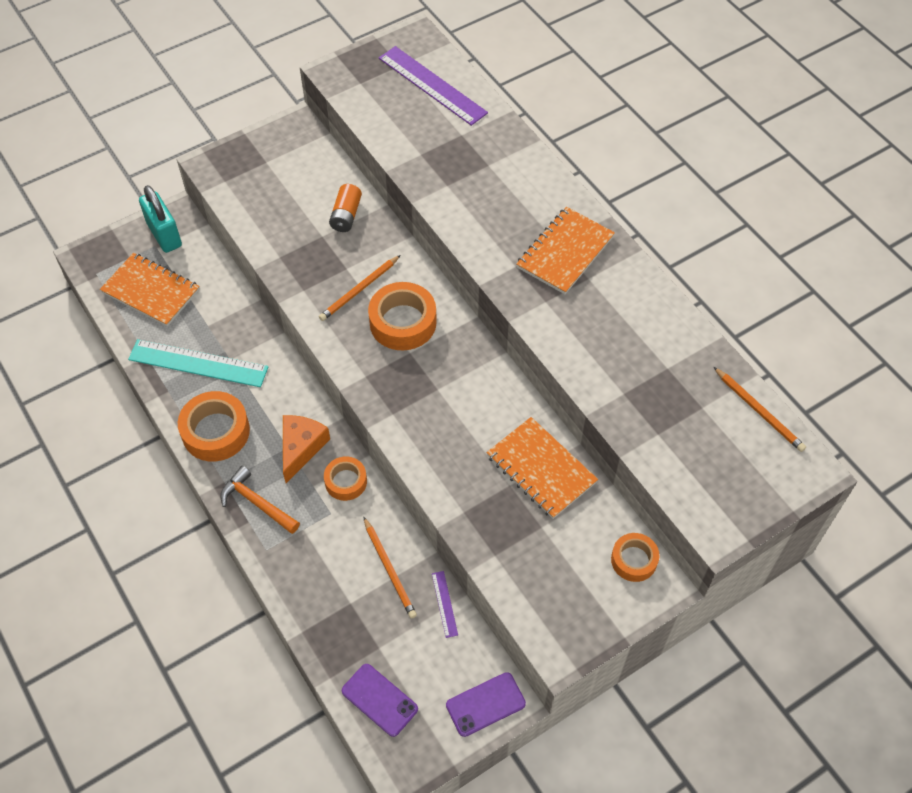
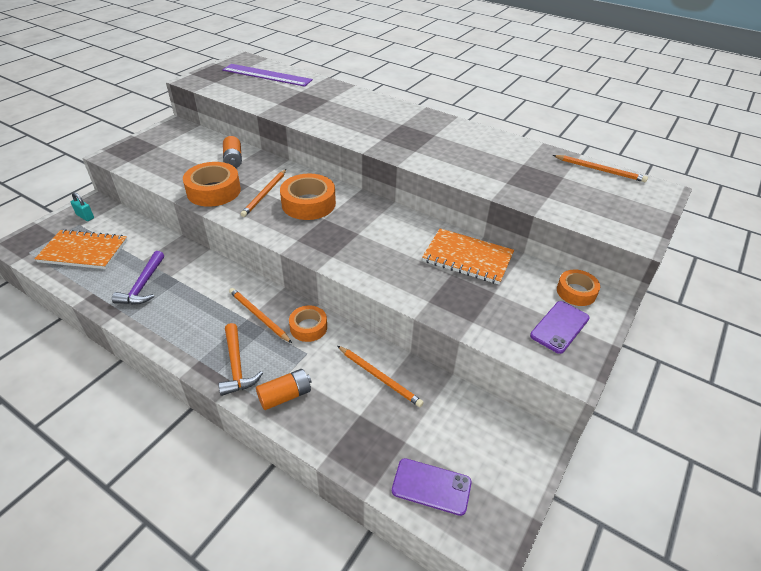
camera: 25 degrees left, 15 degrees down
(164, 235) = (85, 216): turquoise padlock -> turquoise padlock, size x0.52
(198, 363) = (143, 285): turquoise ruler -> purple hammer
(216, 431) = (177, 326): orange tape -> orange tape (213, 191)
(257, 502) = (236, 366): orange hammer -> orange hammer turned 120 degrees counterclockwise
(289, 554) = (285, 396): none -> orange battery
(301, 448) = (258, 316): orange cheese -> orange pencil
(444, 604) = (440, 386): purple ruler -> none
(485, 704) = (524, 452): purple phone -> purple phone (559, 327)
(565, 252) = (409, 126): orange notebook -> none

